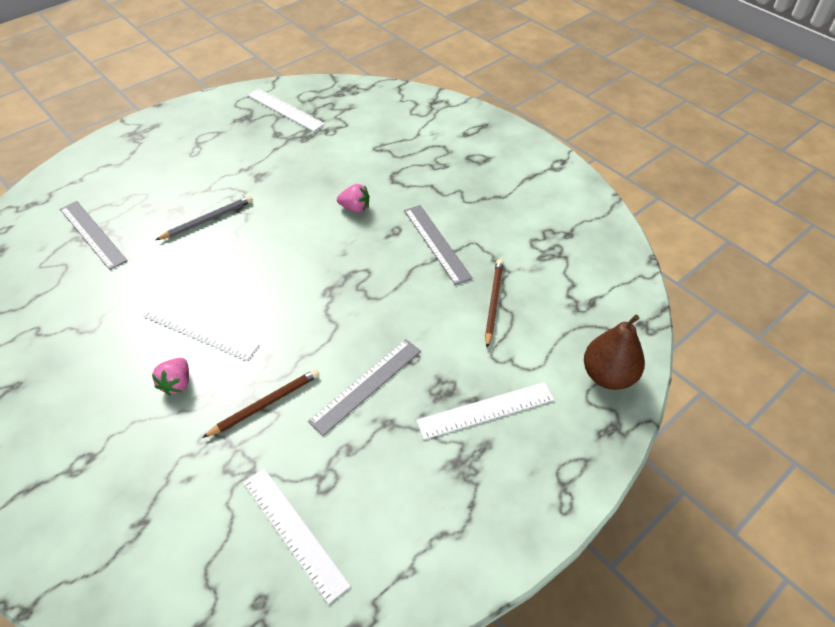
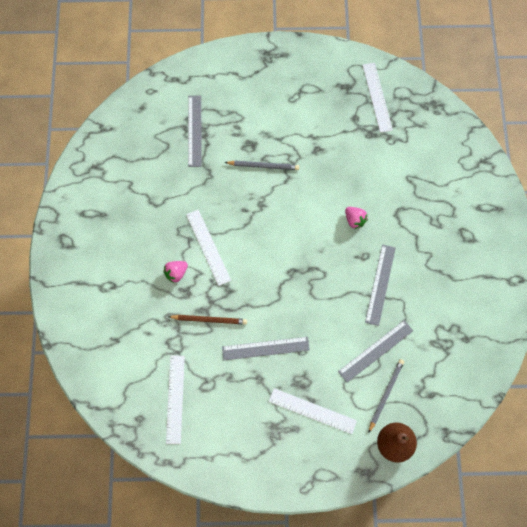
camera: 40 degrees right, 20 degrees up
(493, 302) = (375, 351): brown pencil -> grey ruler
(547, 335) = (385, 394): none -> grey pencil

